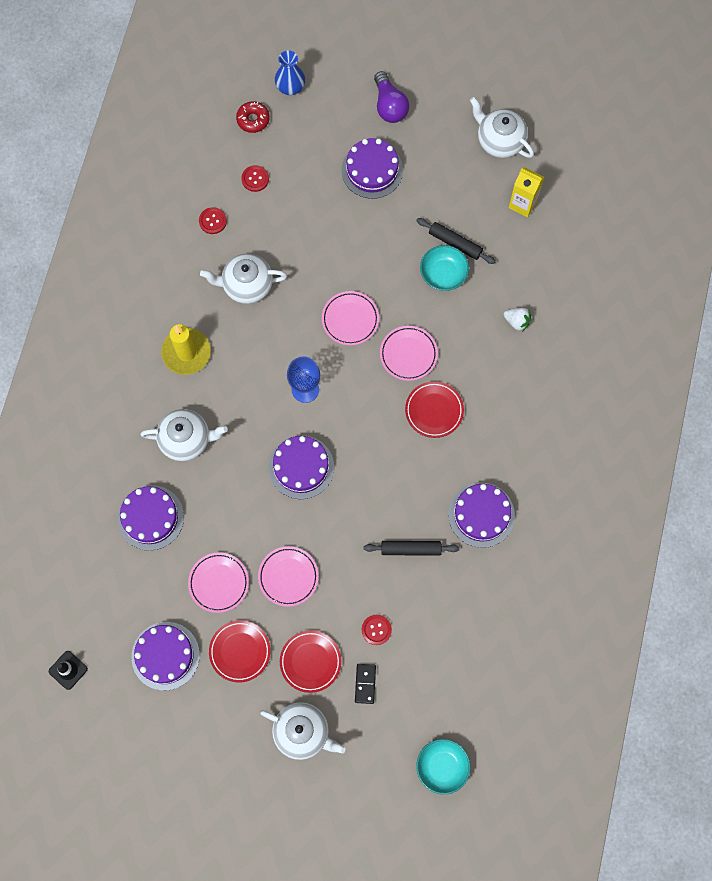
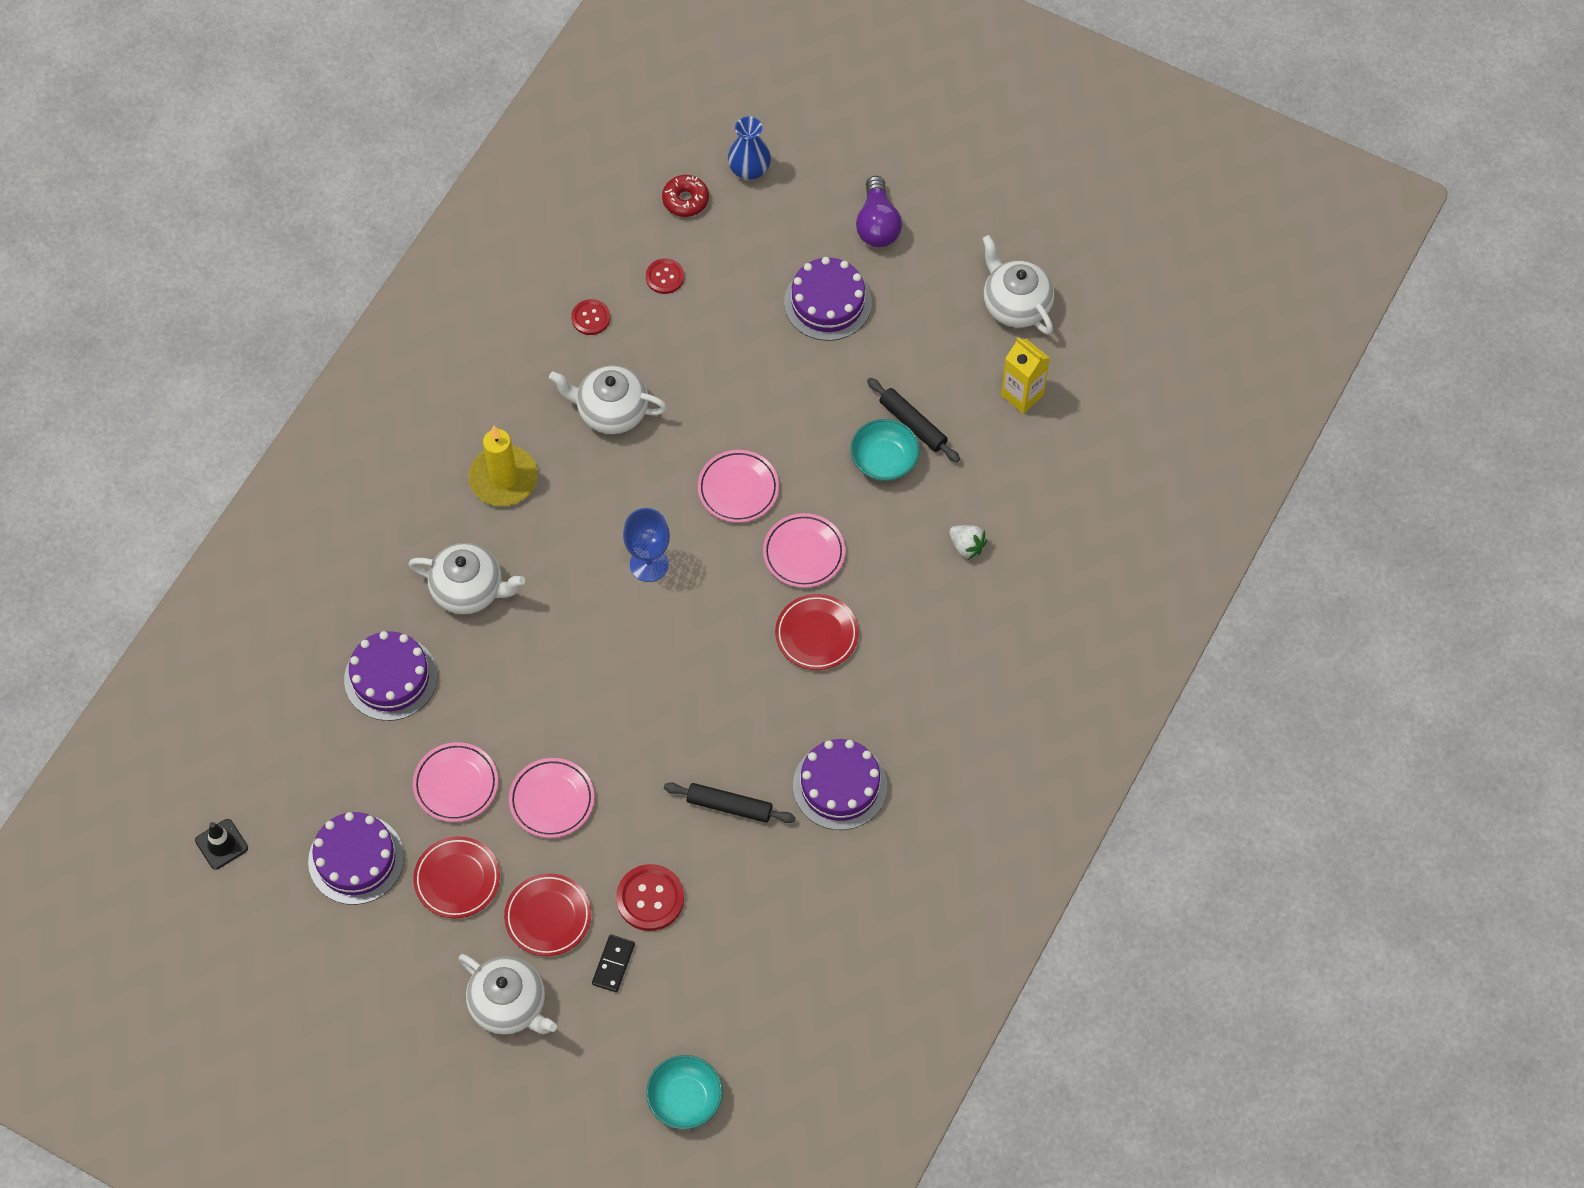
camera: 15 degrees right, 10 degrees down
(301, 467) = (613, 663): purple cake -> none
(376, 630) = (650, 898): red button -> red button, size x1.59

